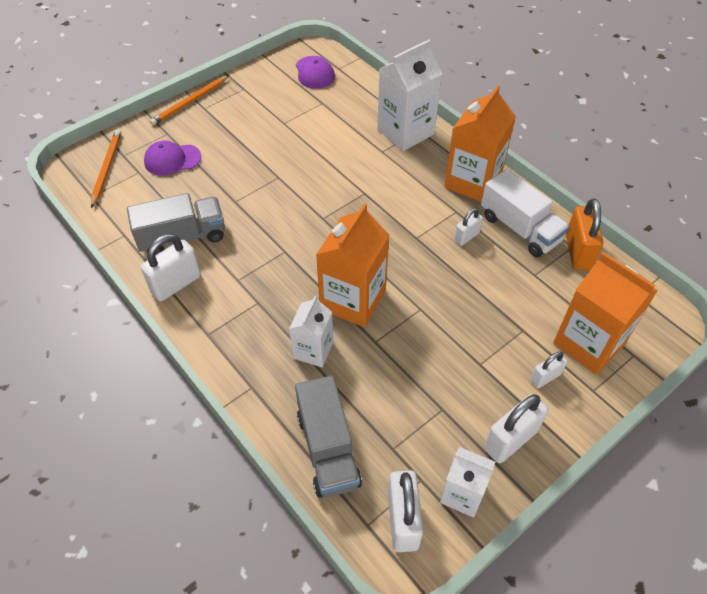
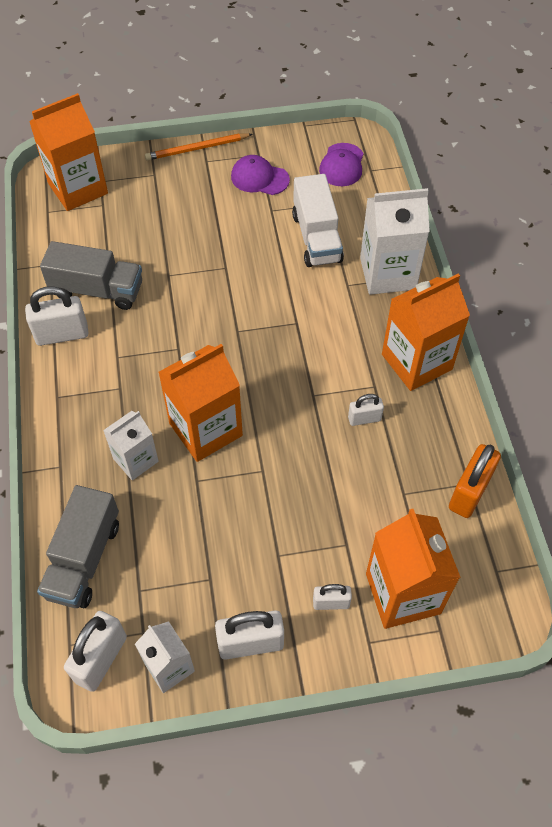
camera: 30 degrees right, 5 degrees up
(107, 168) = (78, 188): orange pencil -> orange carton
(172, 160) = (140, 205): purple cap -> purple cap (259, 178)
(520, 228) = (427, 437): white truck -> white truck (316, 238)

